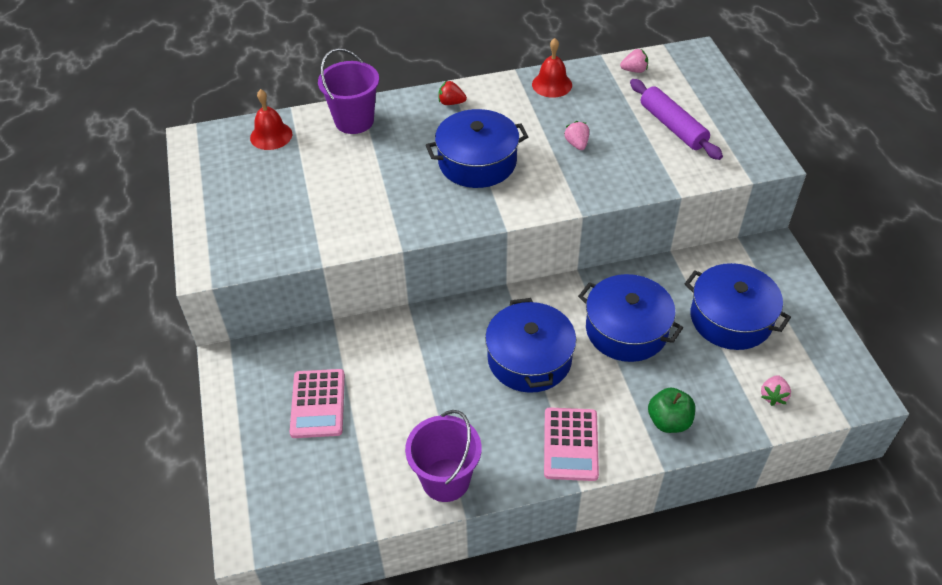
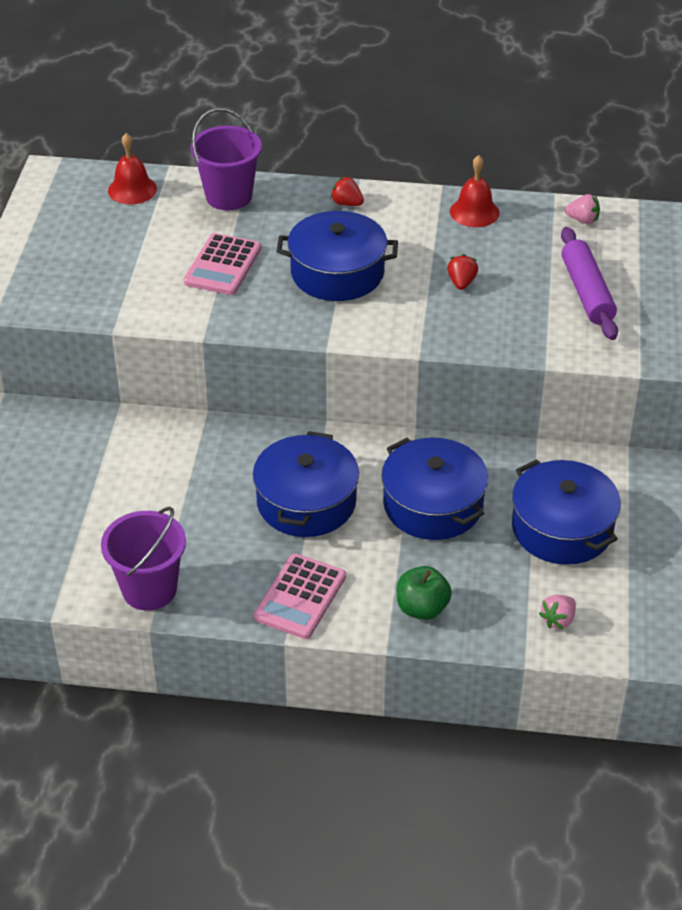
camera: 20 degrees right, 5 degrees down
(318, 404) = (60, 479): pink calculator -> pink calculator (223, 265)
(577, 144) = (461, 282): pink strawberry -> red strawberry

